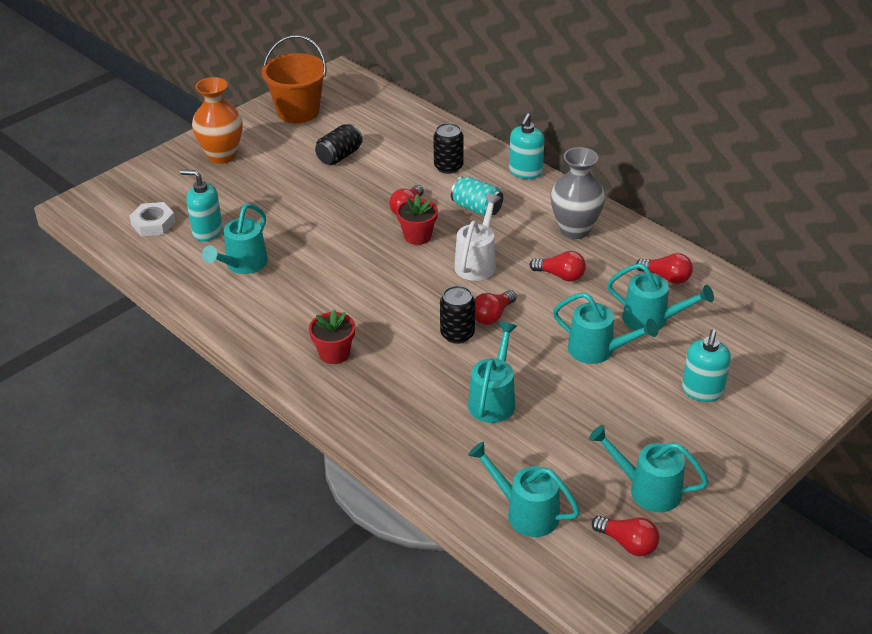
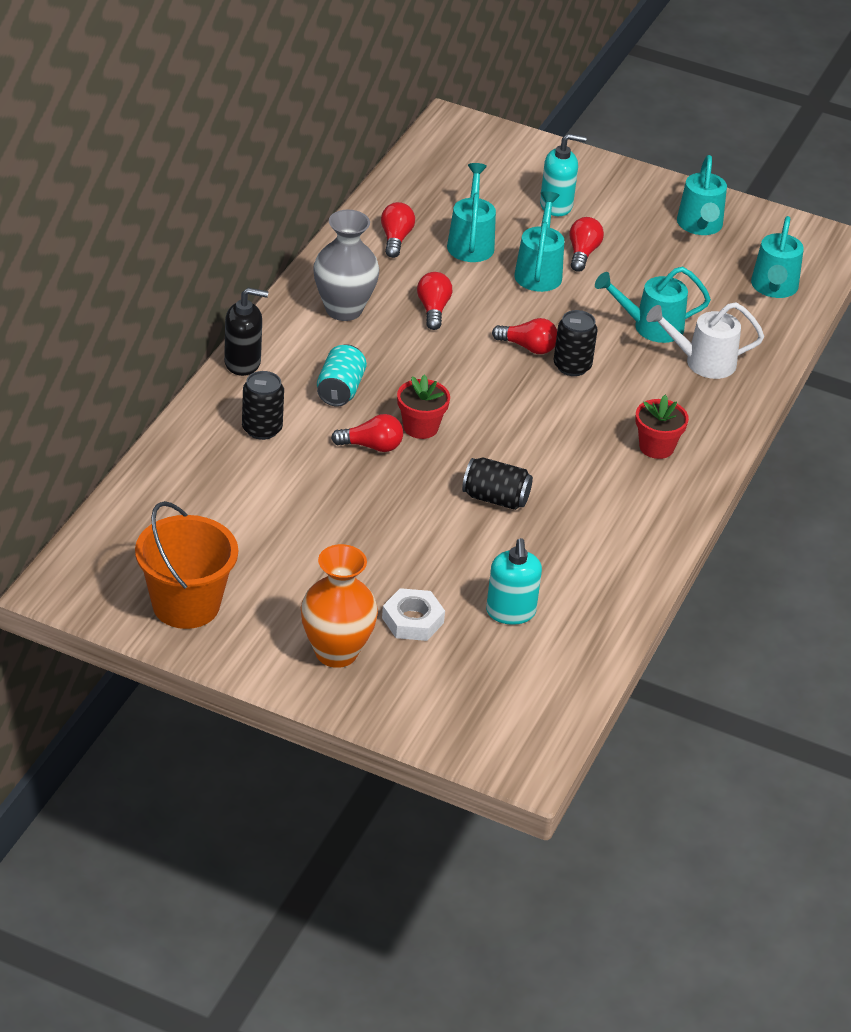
camera: 115 degrees left, 0 degrees up
(153, 223) = (522, 670): white nut -> white nut (412, 620)
(242, 265) = (556, 560): turquoise watering can -> none
(339, 156) = (283, 533): black can -> black can (495, 498)
(477, 262) = (444, 372): white watering can -> white watering can (702, 362)
(525, 172) = (243, 363): turquoise soap dispenser -> black soap dispenser
(627, 543) = (766, 231): red light bulb -> red light bulb (582, 253)

